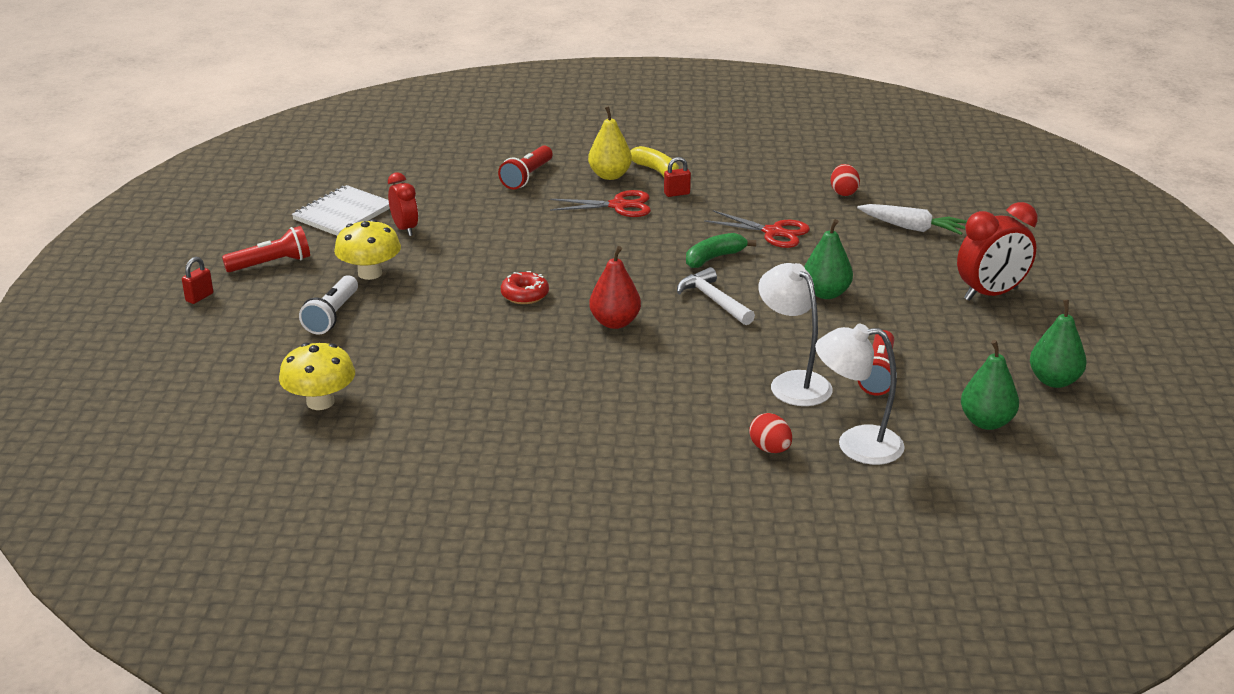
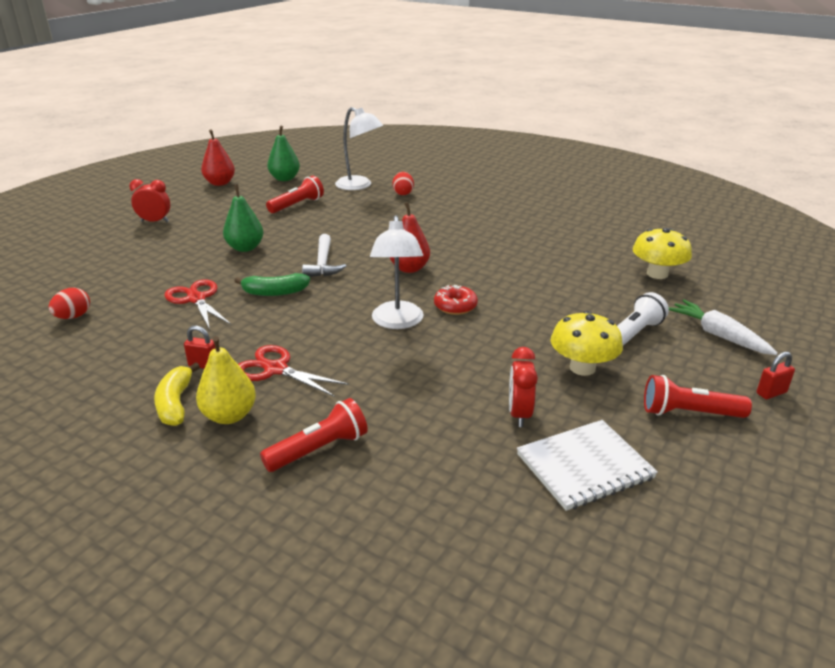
camera: 150 degrees left, 0 degrees up
(792, 382) = (348, 213): white lamp -> white lamp (397, 322)
(912, 228) = (98, 272): white carrot -> white carrot (718, 335)
(991, 294) = (155, 221): red clock -> red clock, size x0.63
(1054, 381) = (220, 183): green pear -> red pear

